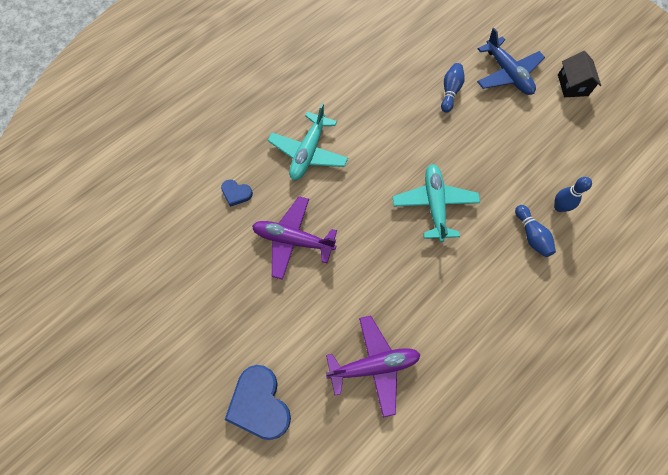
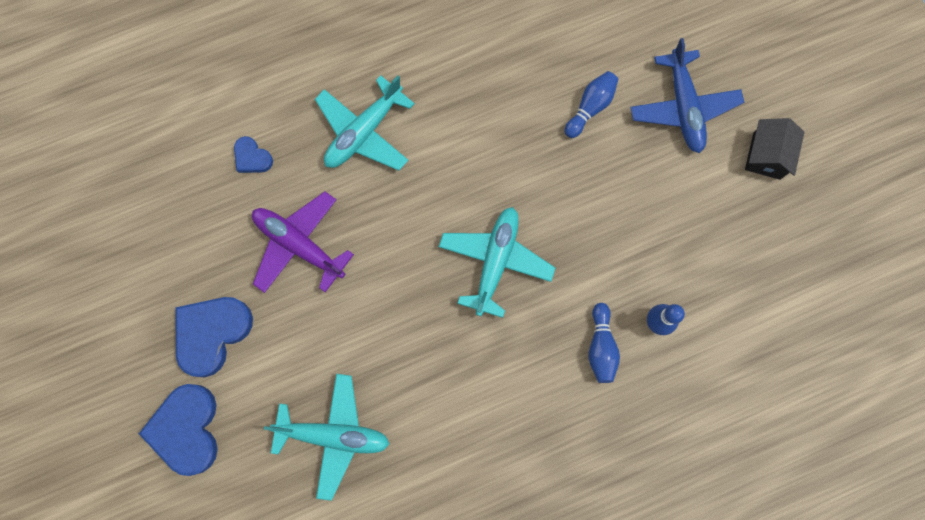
camera: 20 degrees right, 10 degrees up
(252, 324) = (212, 334): none -> blue heart
(373, 366) = (333, 435): purple plane -> turquoise plane

